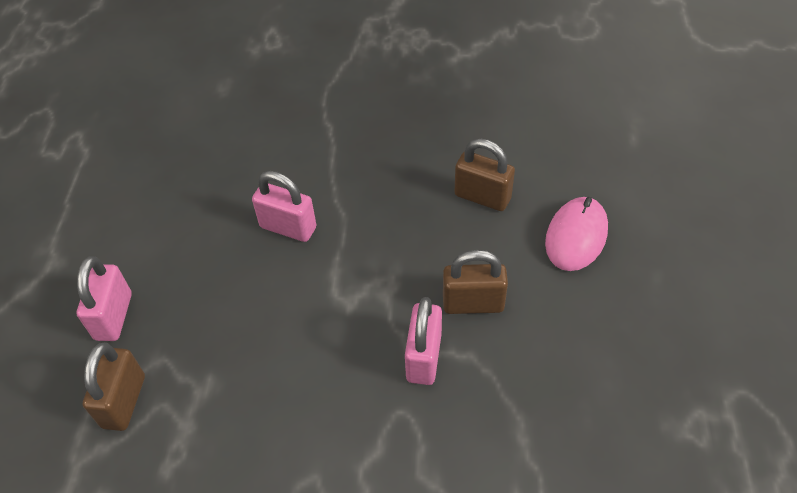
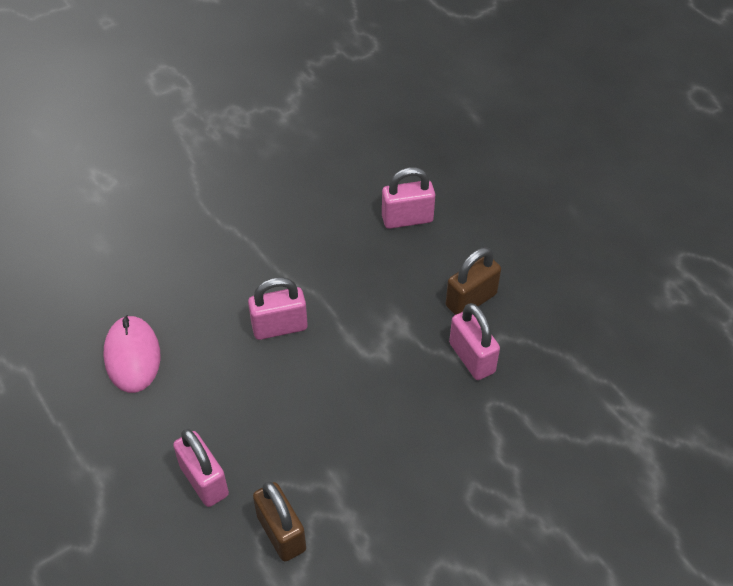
camera: 40 degrees left, 0 degrees up
(482, 197) = (407, 219): brown padlock -> pink padlock
(576, 236) = (498, 211): pink mouse -> pink mouse (132, 356)

